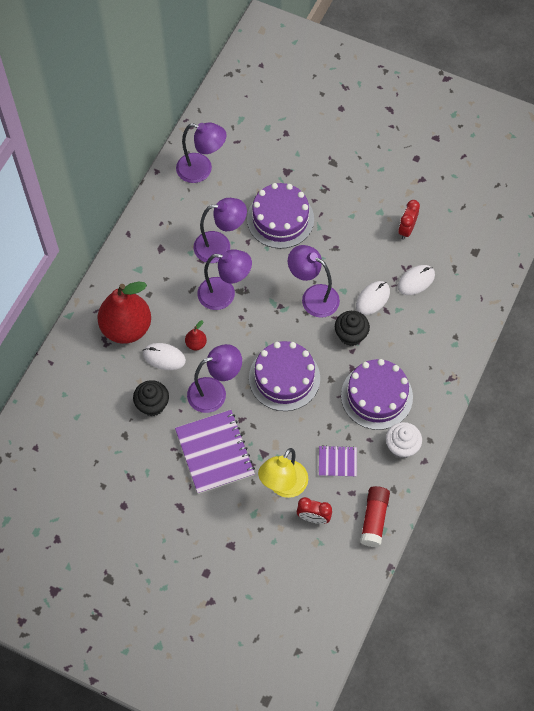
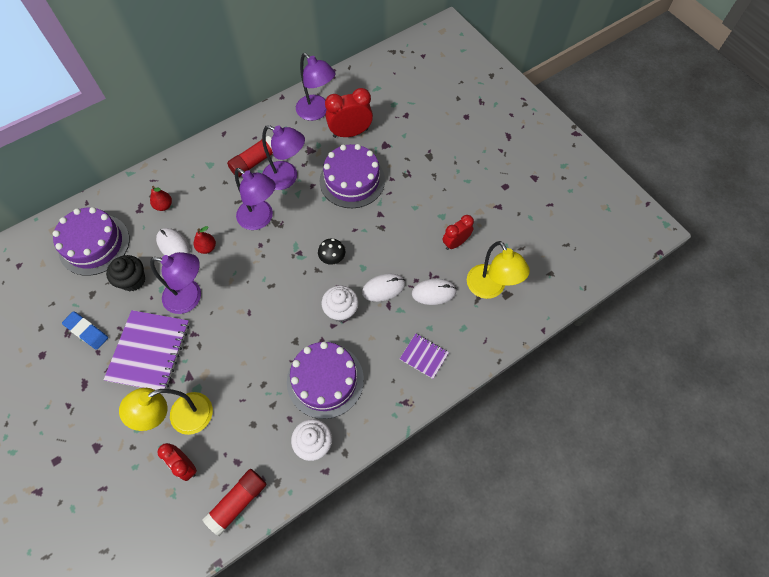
camera: 30 degrees right, 0 degrees up
(126, 328) = (164, 206): red pear -> red pear, size x0.41
(147, 466) = (87, 331): none -> blue eraser
(178, 246) = (254, 162): none -> red glue stick
(247, 175) = (350, 133): none -> red clock
(284, 378) = (256, 317): purple cake -> purple cake (94, 244)
(313, 297) = (332, 259): purple lamp -> black mushroom
(337, 462) = (246, 423): purple notebook -> purple notebook (424, 356)
(350, 335) = (341, 310): black cupcake -> white cupcake
(459, 254) = (490, 288): none -> yellow lamp

